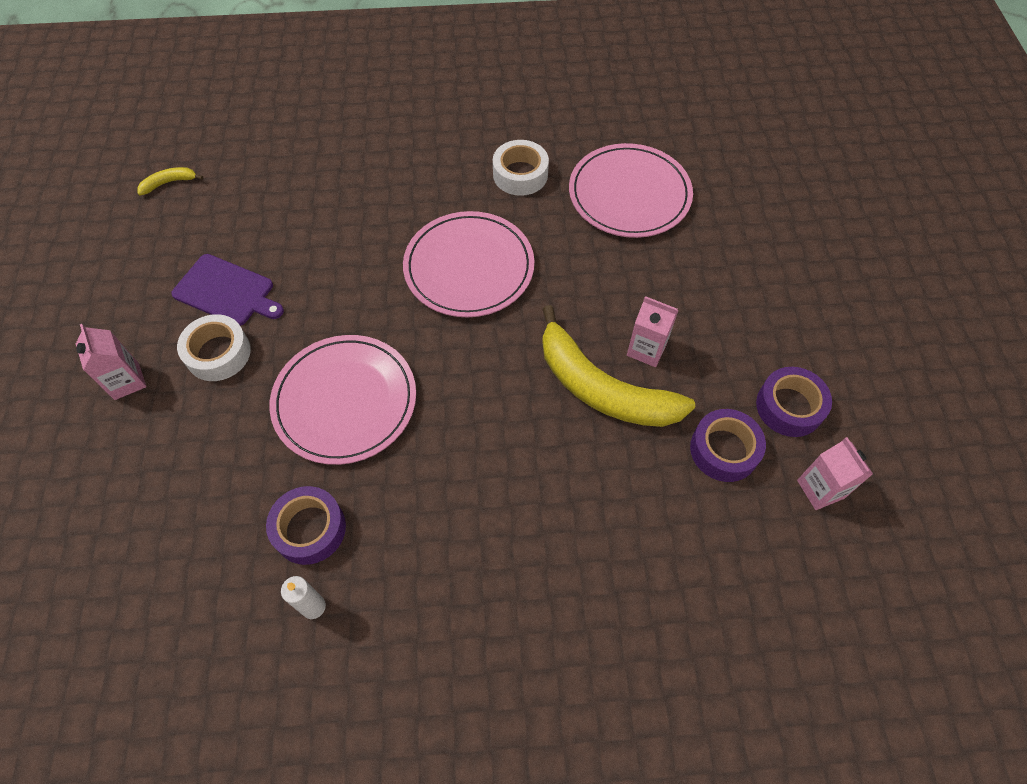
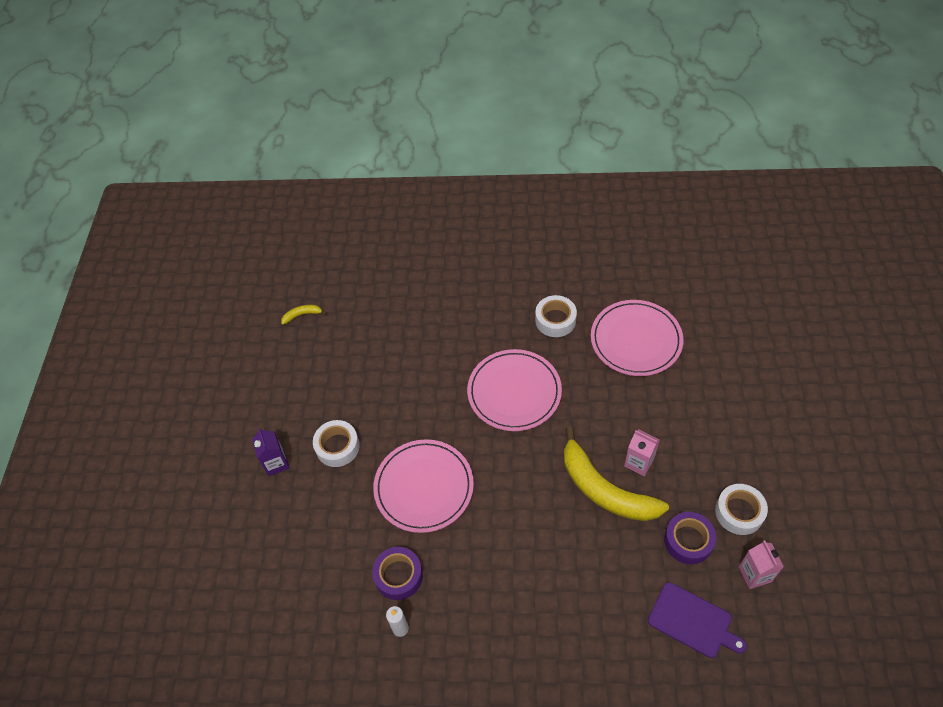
camera: 10 degrees right, 5 degrees down
(126, 381) = (276, 463): pink carton -> purple carton
(226, 291) = (343, 401): purple cutting board -> purple cutting board (692, 621)
(789, 407) = (739, 512): purple tape -> white tape

